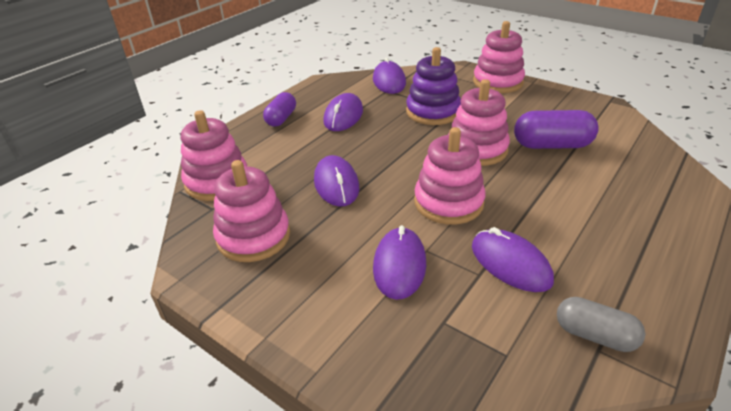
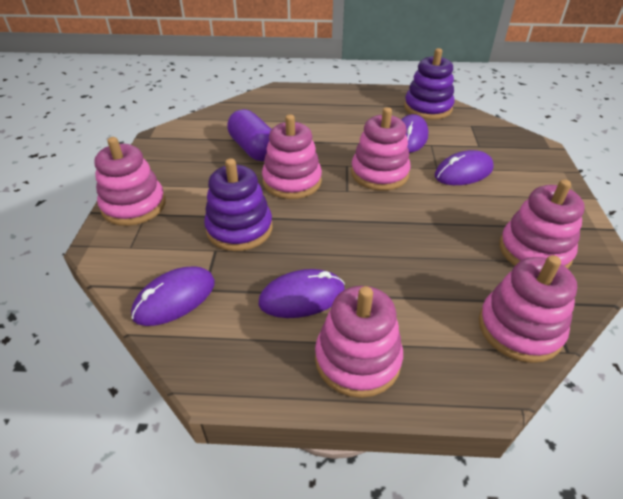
camera: 125 degrees left, 5 degrees up
(281, 118) = (357, 359): purple capsule -> pink stacking toy
(336, 184) = (423, 238): purple mouse -> none
(594, 335) = (428, 108): grey capsule -> purple stacking toy

